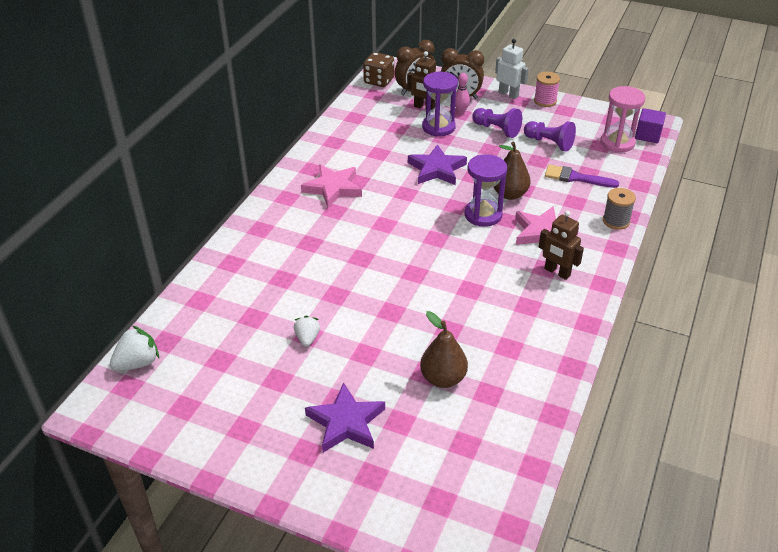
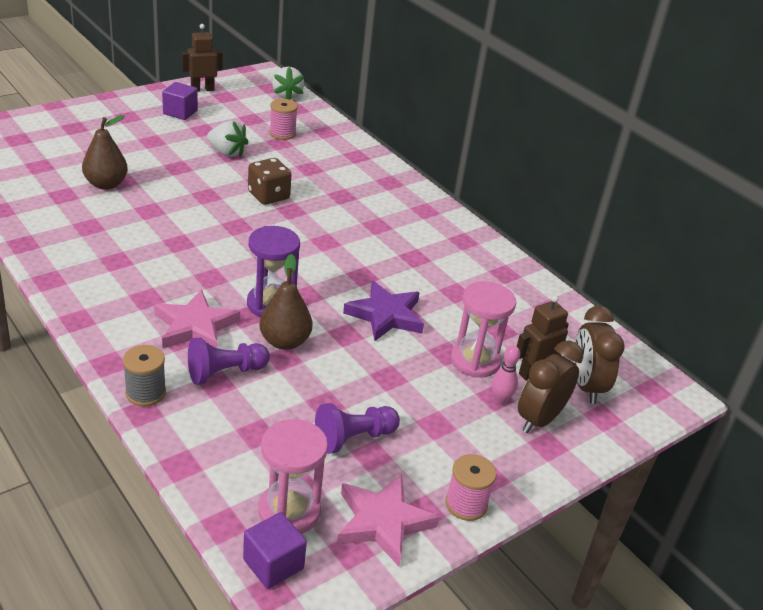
camera: 115 degrees right, 5 degrees down
(232, 324) = (282, 133): none -> pink spool
(257, 417) = (180, 112): none -> purple cube
(307, 338) = (227, 153): white strawberry -> white strawberry, size x1.51
(333, 188) = (415, 238): pink star -> pink star (382, 522)
(346, 422) = (128, 136): purple star -> none
(379, 81) = (634, 367): brown dice -> brown dice (268, 196)
(438, 127) = (475, 361): purple hourglass -> pink hourglass
(497, 129) = (428, 408): purple pawn -> purple pawn (225, 372)
(508, 94) = (514, 474): white robot -> none
(557, 272) = (131, 301): brown robot -> brown robot (202, 89)
(576, 178) = (257, 414): purple brush -> none

